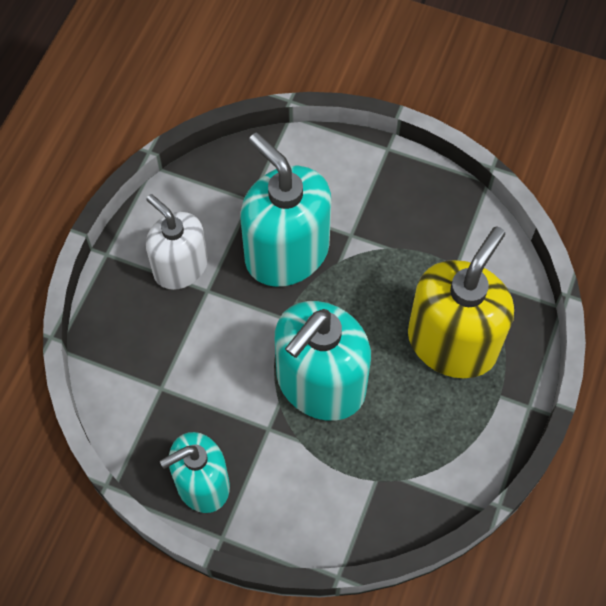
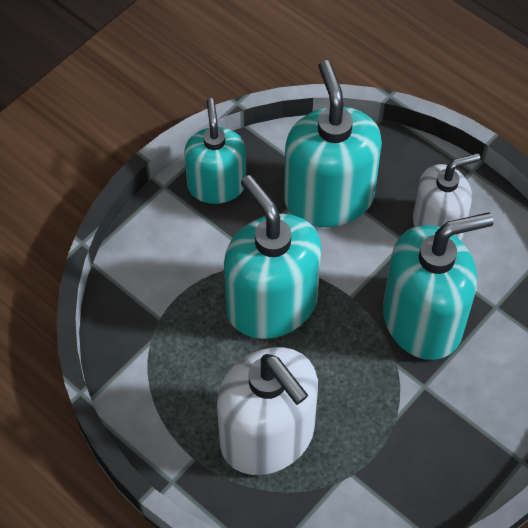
camera: 110 degrees right, 5 degrees down
(181, 371) = (329, 198): none -> turquoise soap dispenser
(452, 342) = (267, 436): yellow soap dispenser -> white soap dispenser

